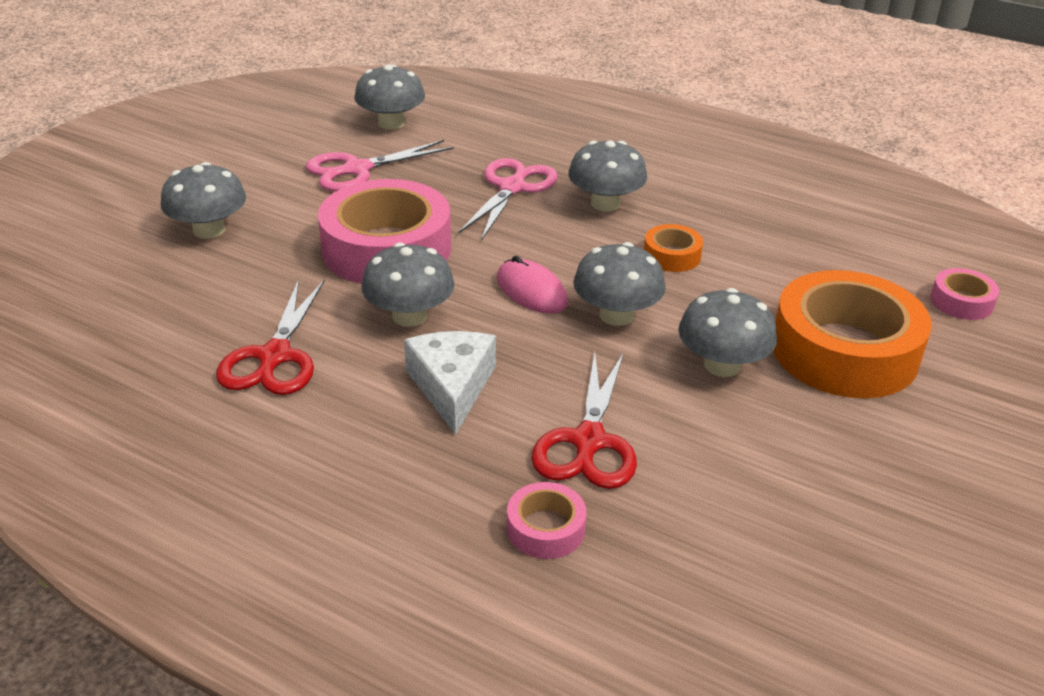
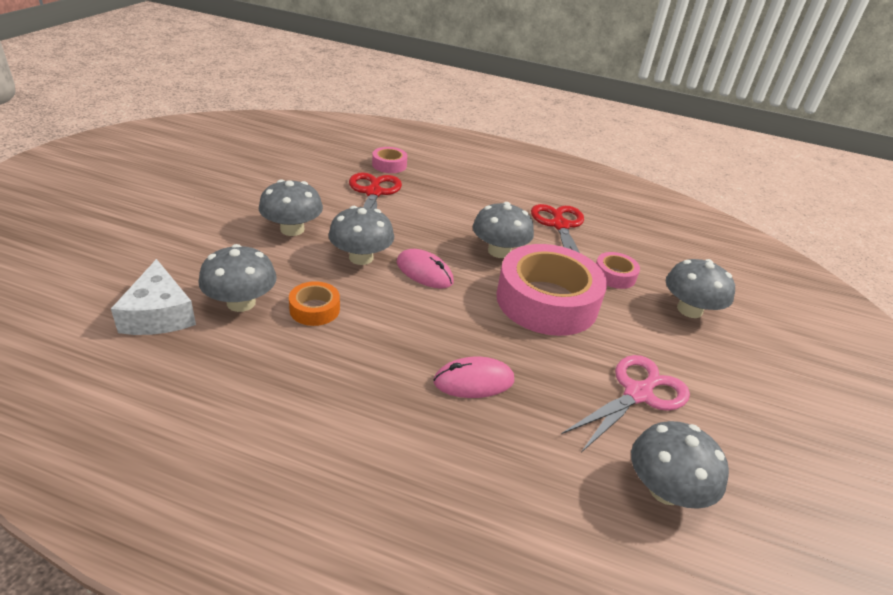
camera: 165 degrees right, 0 degrees up
(452, 386) = (453, 214): white cheese -> white cheese (159, 314)
(512, 188) = (474, 381): pink scissors -> pink mouse
(605, 203) = (376, 367): grey mushroom -> grey mushroom (241, 303)
(844, 351) = (203, 240): orange tape -> none
(961, 302) = (77, 280): pink tape -> pink tape (614, 275)

